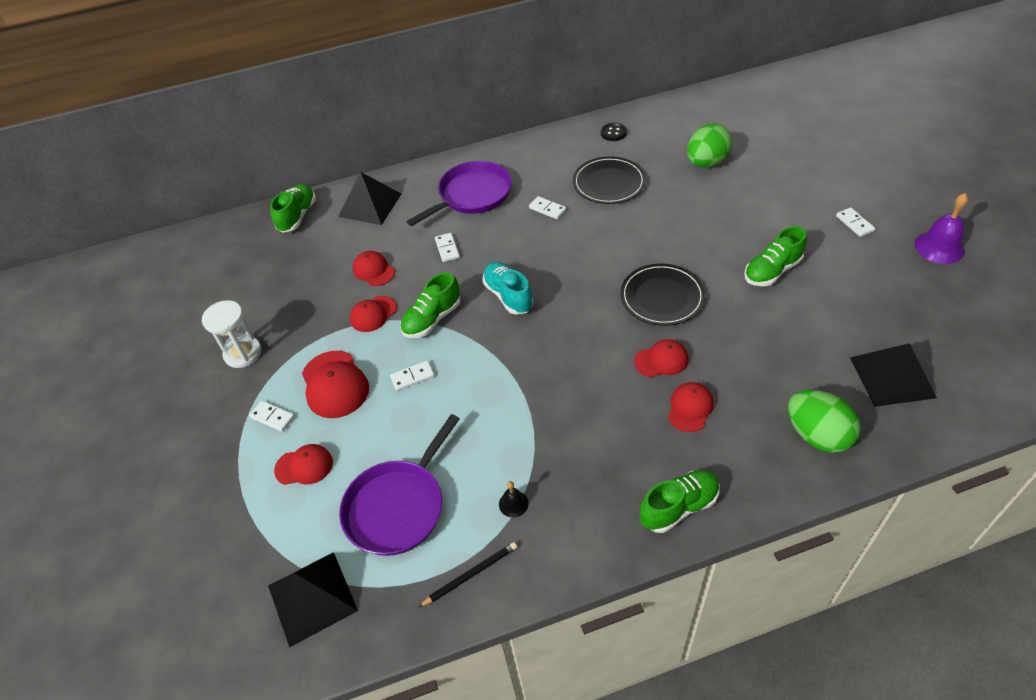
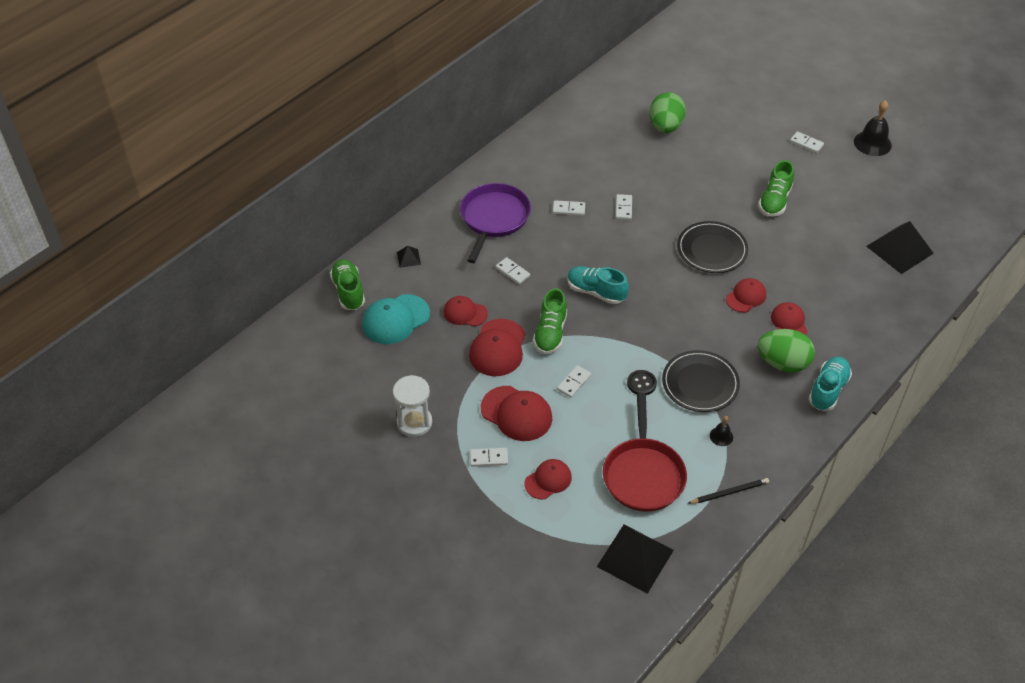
camera: 35 degrees left, 0 degrees up
(312, 254) = (395, 319): none -> turquoise cap
(370, 205) = (408, 258): black pyramid -> black pyramid, size x0.45
(373, 314) = (498, 348): red cap -> red cap, size x1.56
(398, 507) = (643, 475): purple pan -> red pan
(471, 574) = (729, 492): black pencil -> black pencil turned 45 degrees clockwise
(602, 225) = (623, 208): none -> white domino
(609, 183) = (601, 169): black plate -> black plate (700, 383)
(613, 133) = (570, 123): black button -> black button (641, 383)
(679, 507) = (828, 390): green shoe -> turquoise shoe
(817, 435) = (879, 307): green egg -> green egg (783, 363)
(939, 247) = (872, 143): purple bell -> black bell

